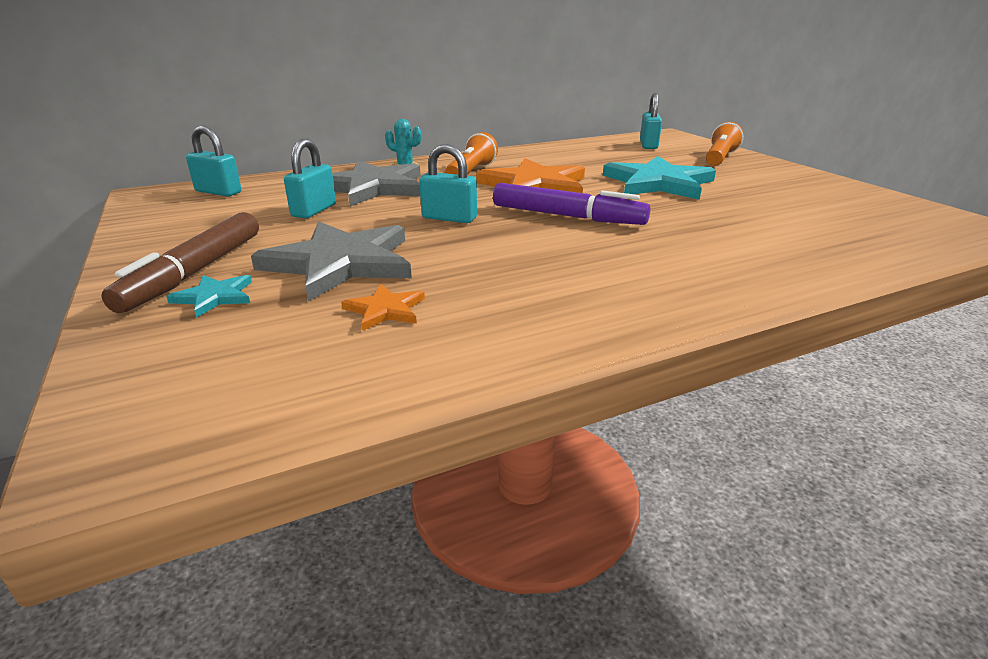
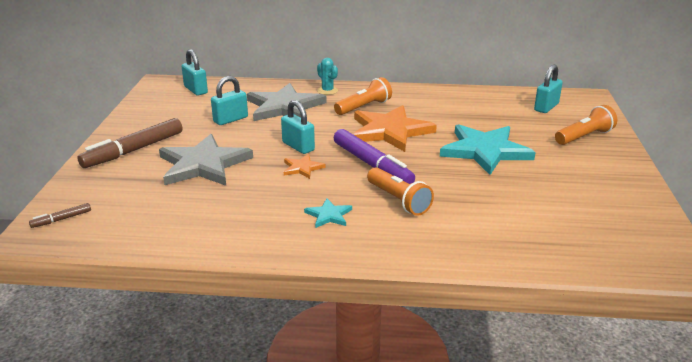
camera: 30 degrees right, 0 degrees up
(152, 405) = (61, 219): none -> brown marker
(215, 297) = (128, 169): turquoise star -> turquoise star (329, 215)
(385, 310) = (192, 202): orange star -> orange star (302, 168)
(655, 240) = (399, 200): none -> orange flashlight

